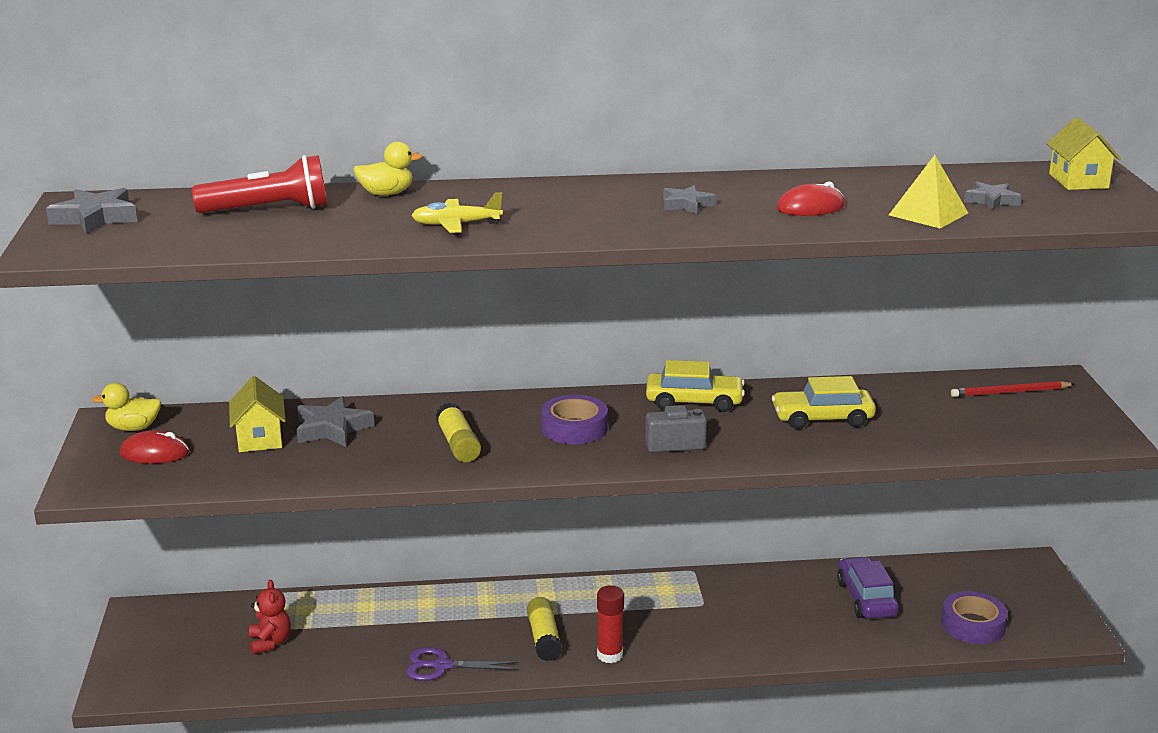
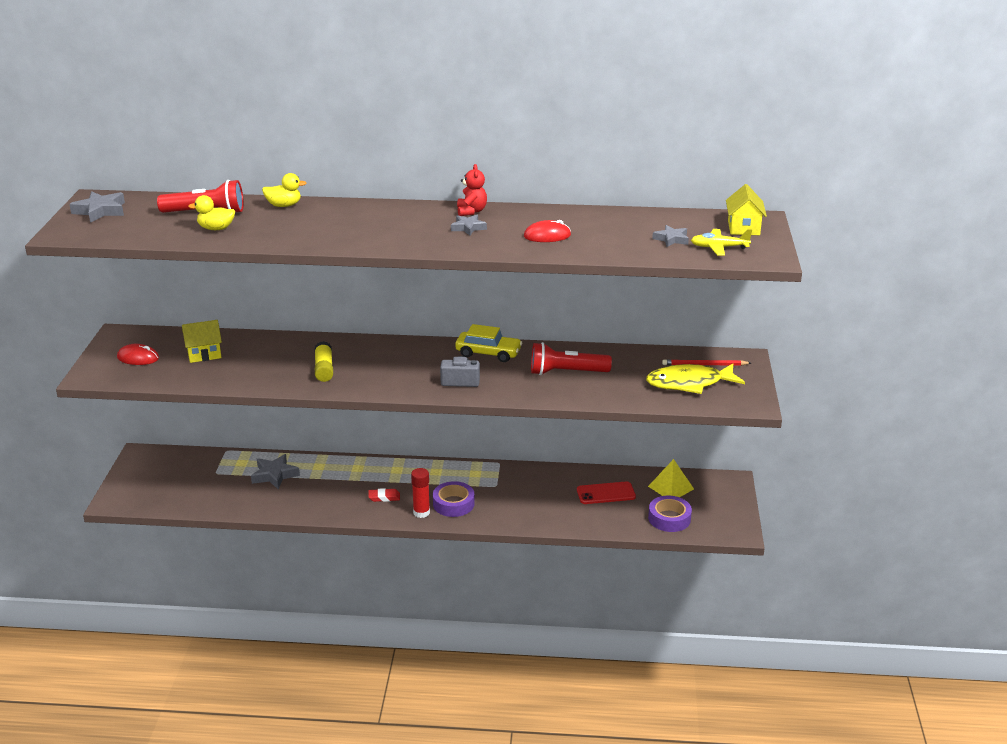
camera: 10 degrees right, 5 degrees up
(133, 428) = (131, 340): yellow duck -> yellow duck (216, 228)
(259, 439) = (204, 354): yellow house -> yellow house turned 75 degrees clockwise
(270, 642) = (213, 482): red teddy bear -> red teddy bear (471, 211)
(332, 429) = (251, 351): grey star -> grey star (275, 475)
(442, 666) = (313, 508): purple scissors -> none
(456, 224) = (314, 232): yellow plane -> yellow plane (719, 247)
(544, 638) = (384, 497): yellow glue stick -> red eraser
(574, 428) = (402, 364): purple tape -> purple tape (453, 504)
(822, 418) = (566, 372): yellow car -> red flashlight
(866, 599) = (606, 493): purple car -> red phone
(928, 214) = (621, 246): yellow pyramid -> yellow pyramid (671, 487)
(1005, 418) = (689, 383): none -> yellow fish

